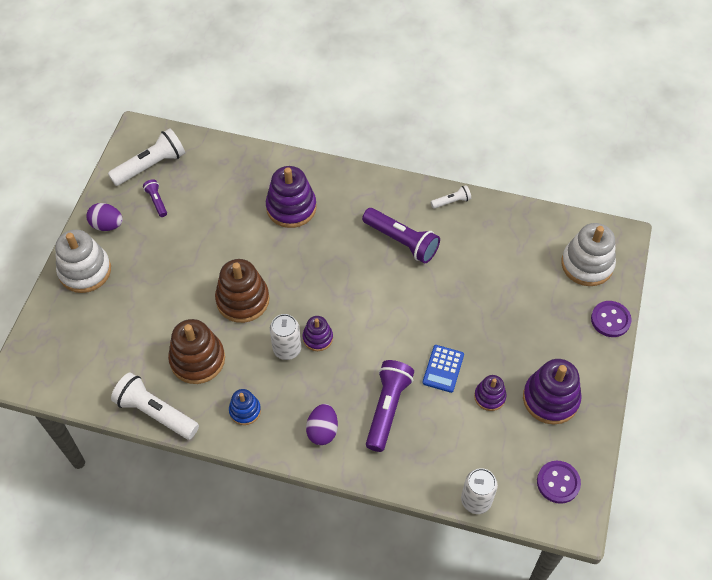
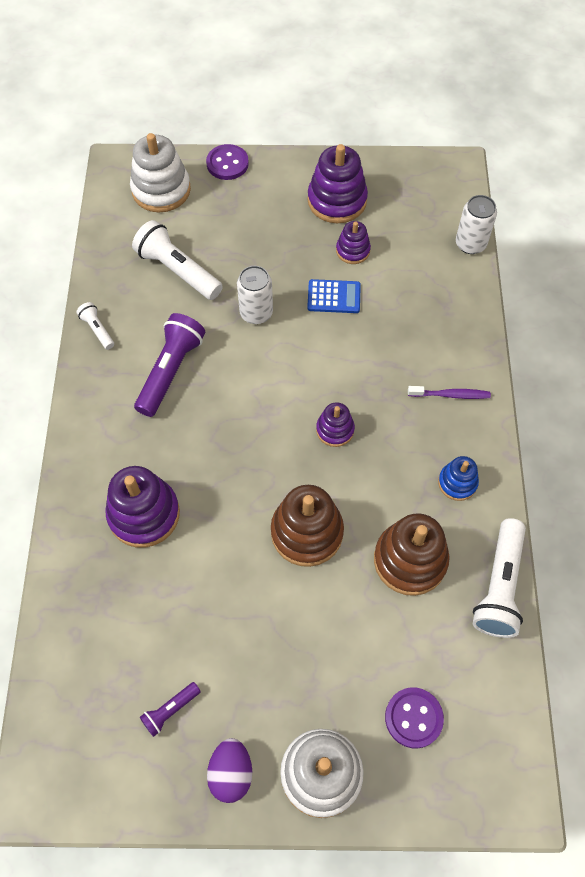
camera: 105 degrees left, 5 degrees up
(151, 166) = (102, 746): white flashlight -> white flashlight (178, 270)
(287, 349) = (361, 459): white can -> white can (256, 313)
(322, 431) = (450, 395): purple egg -> purple toothbrush
(387, 408) = (400, 339): purple flashlight -> none
(558, 482) = (425, 184): purple button -> purple button (413, 718)

